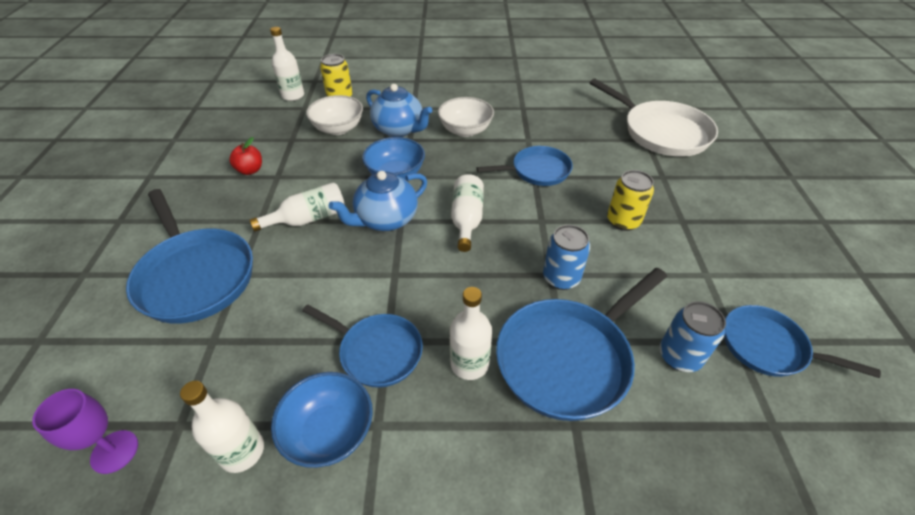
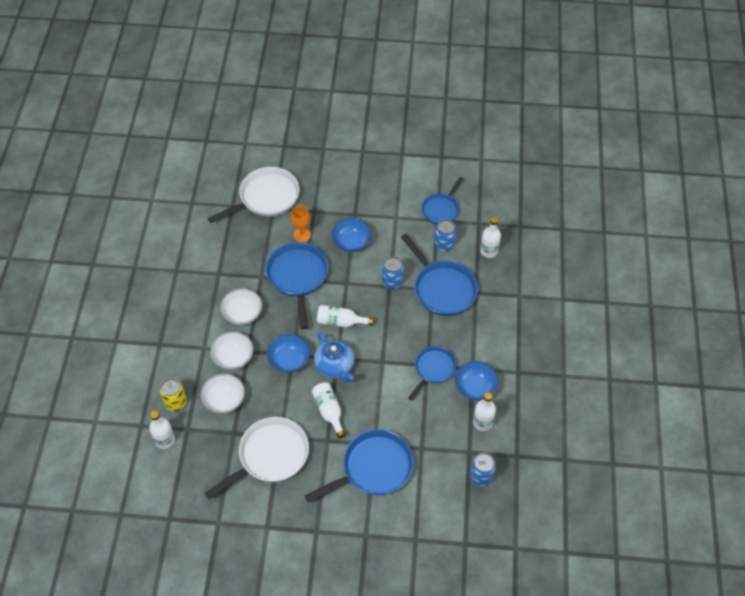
camera: 85 degrees left, 10 degrees up
(114, 451) = (481, 476): purple goblet -> blue can
(250, 170) = (270, 456): red apple -> white pan
(399, 129) = (233, 358): blue teapot -> white bowl
(469, 364) = (443, 329): white bottle -> white bottle (489, 251)
(537, 171) = (298, 277): blue pan -> blue pan, size x1.60
(613, 168) = (302, 235): none -> orange goblet
(623, 221) = (351, 243): yellow can -> blue bowl

